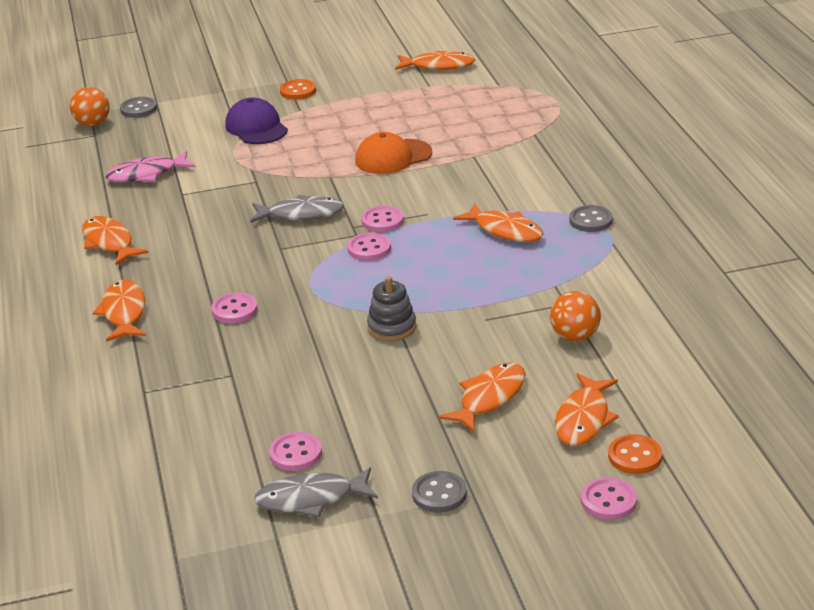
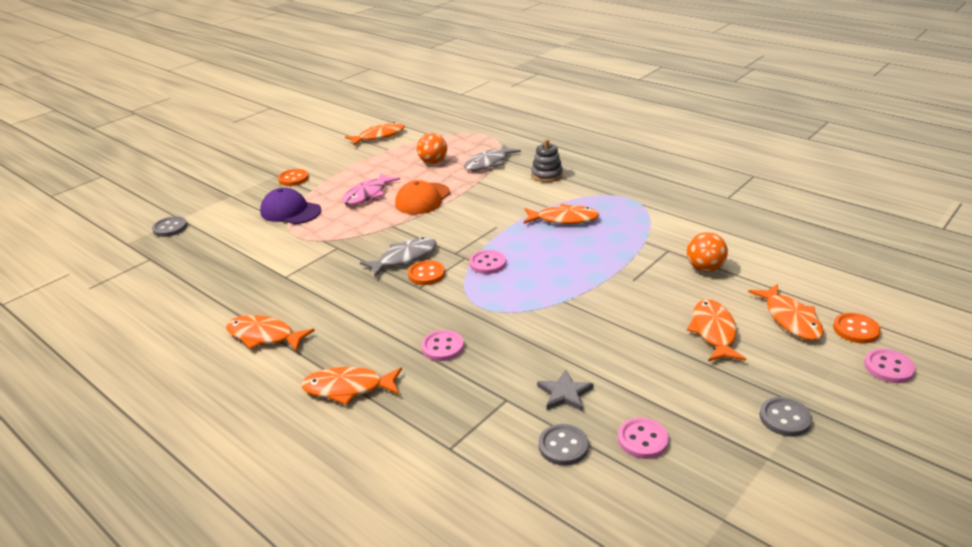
camera: 35 degrees left, 0 degrees up
(93, 123) = (138, 251): orange ball -> orange ball (433, 162)
(124, 312) = (348, 388): orange fish -> orange fish turned 45 degrees counterclockwise
(146, 174) = (235, 272): pink fish -> pink fish (367, 194)
(283, 391) = (564, 393): none -> grey star
(301, 238) = (426, 274): none -> orange button
(311, 499) = (705, 472): grey fish -> grey fish (488, 163)
(382, 221) = (471, 242): pink button -> none
(392, 327) = (579, 311): grey stacking toy -> grey stacking toy (547, 175)
(590, 220) = (608, 195): grey button -> grey button (563, 446)

